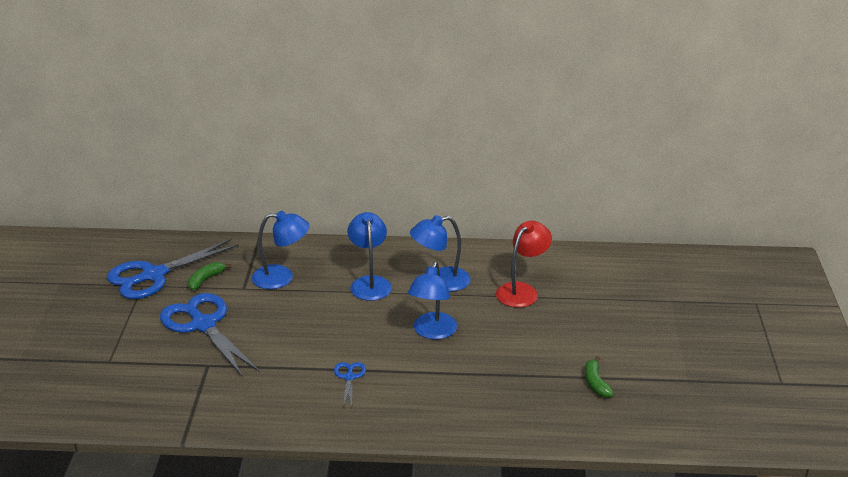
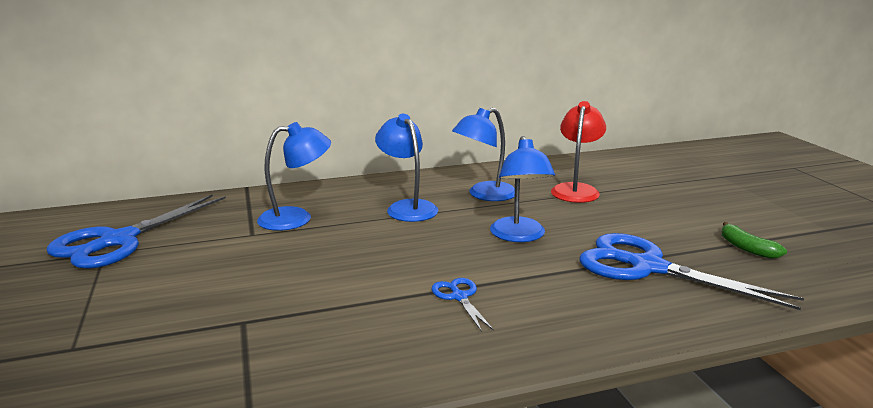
camera: 20 degrees left, 10 degrees down
(203, 325) = (213, 278): blue scissors -> blue scissors (646, 267)
(205, 280) = (195, 234): green banana -> none

